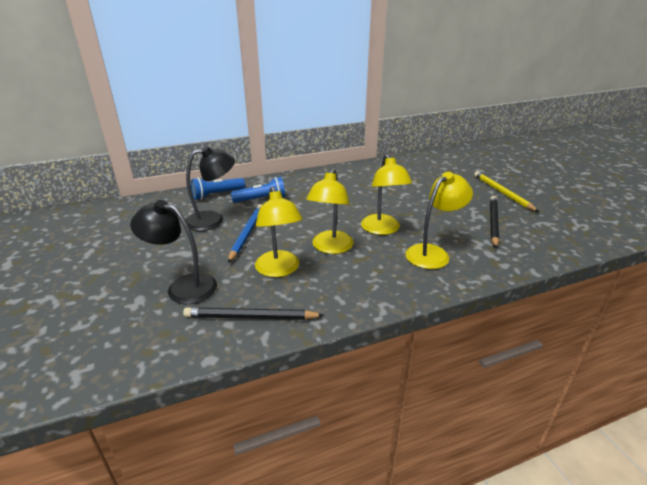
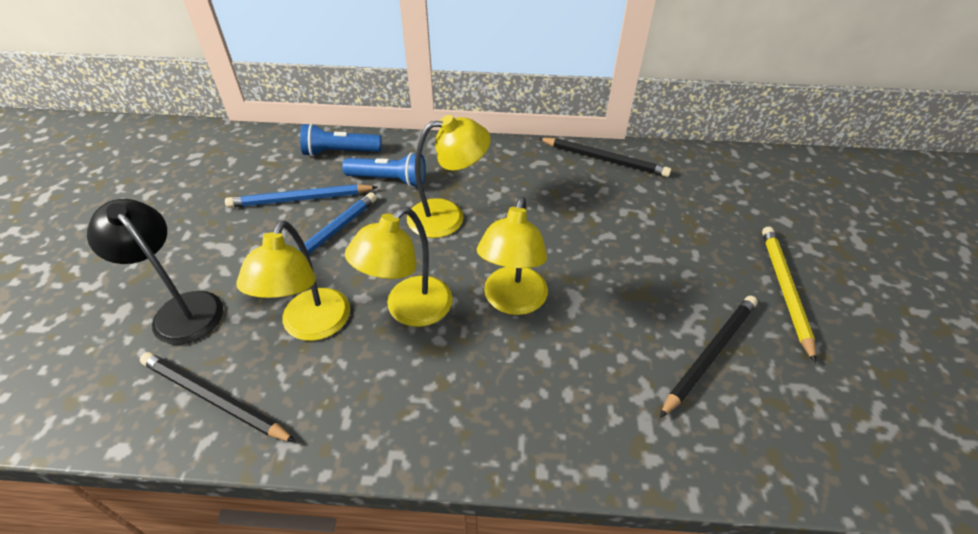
camera: 25 degrees right, 15 degrees up
(213, 220) = (300, 199): black lamp -> blue pencil
(374, 166) = (604, 159): none -> black pencil
(433, 253) = (551, 382): yellow lamp -> yellow lamp (448, 216)

